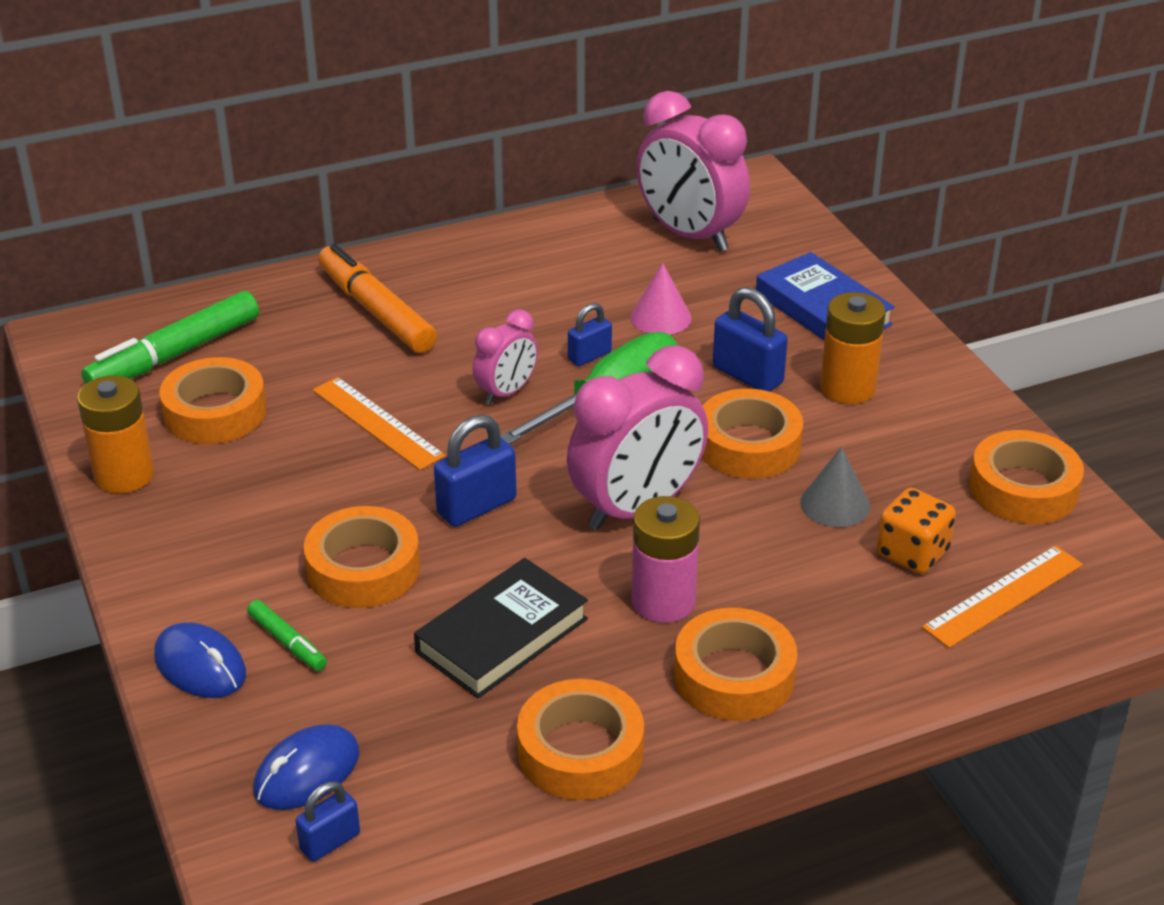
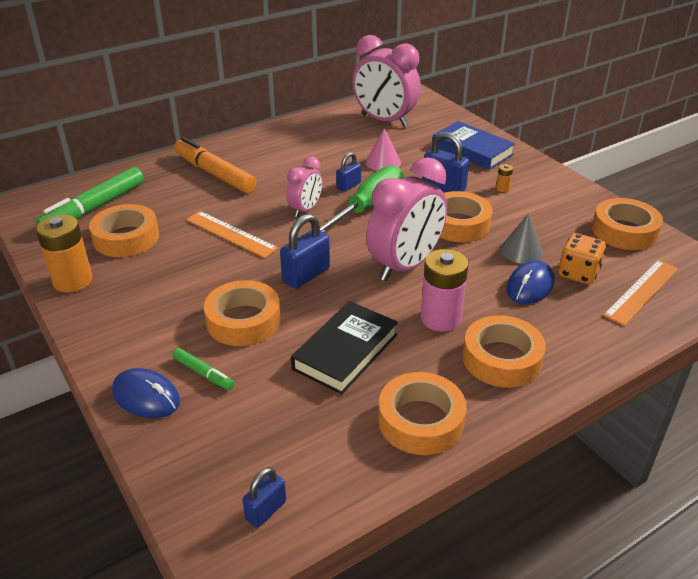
camera: 10 degrees left, 0 degrees up
(307, 772) = (237, 461): blue mouse -> blue mouse (530, 286)
(847, 388) = (502, 188): orange battery -> orange battery, size x0.43

